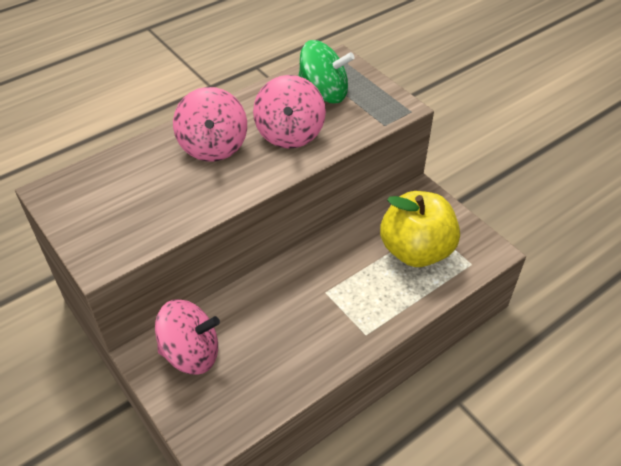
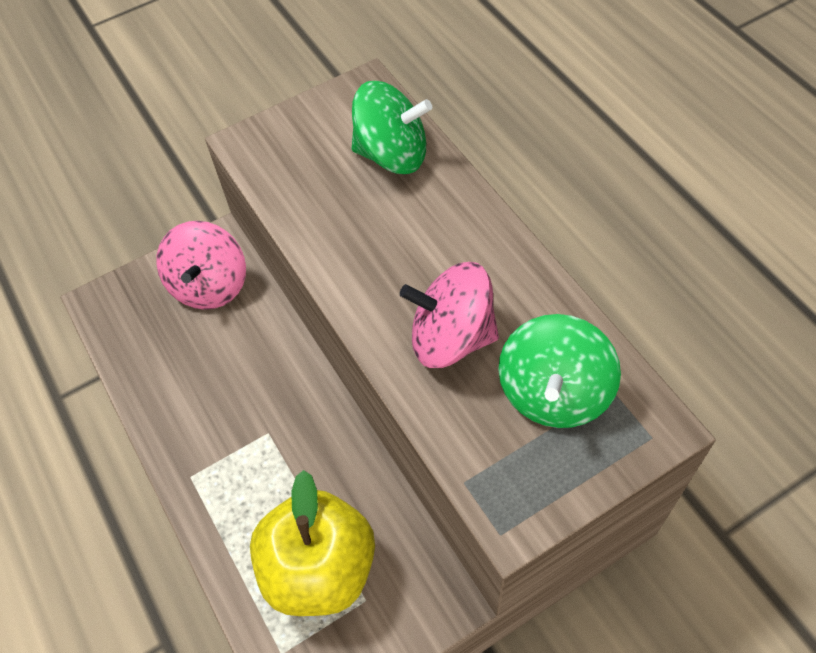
camera: 100 degrees right, 10 degrees up
(129, 170) = (392, 154): none -> green spinning top
(213, 146) = (431, 241): pink spinning top -> none

